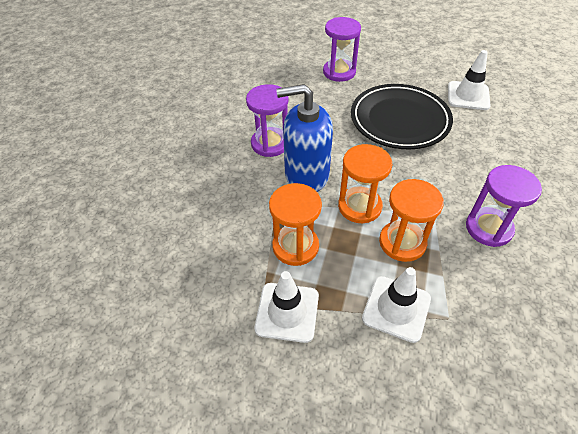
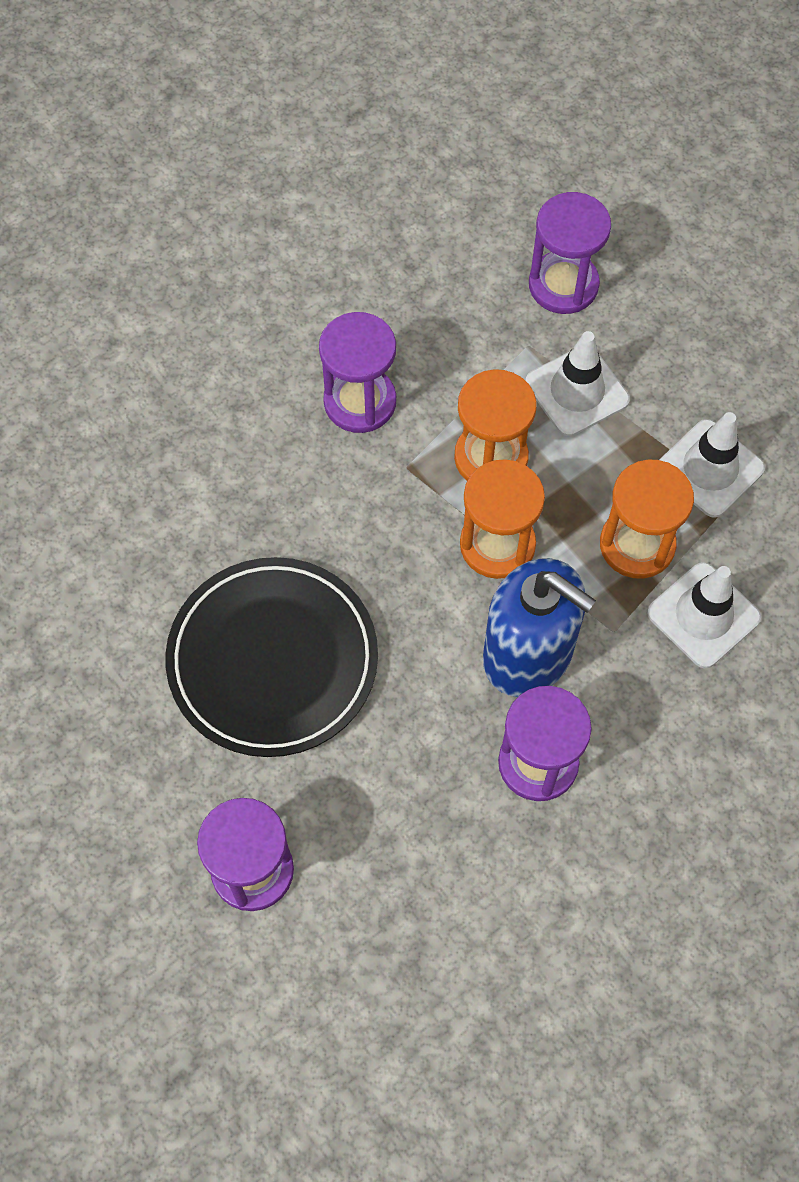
camera: 145 degrees left, 15 degrees up
(468, 96) = (95, 629): white traffic cone -> white traffic cone (703, 615)
(472, 378) = (563, 285): none -> purple hourglass

